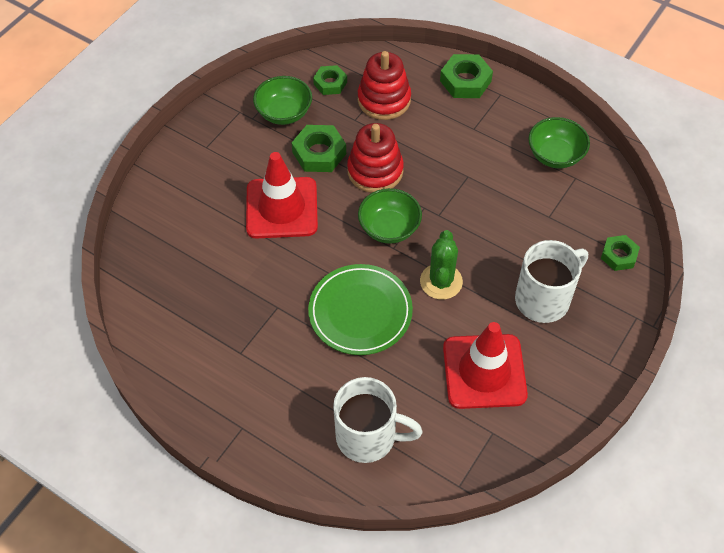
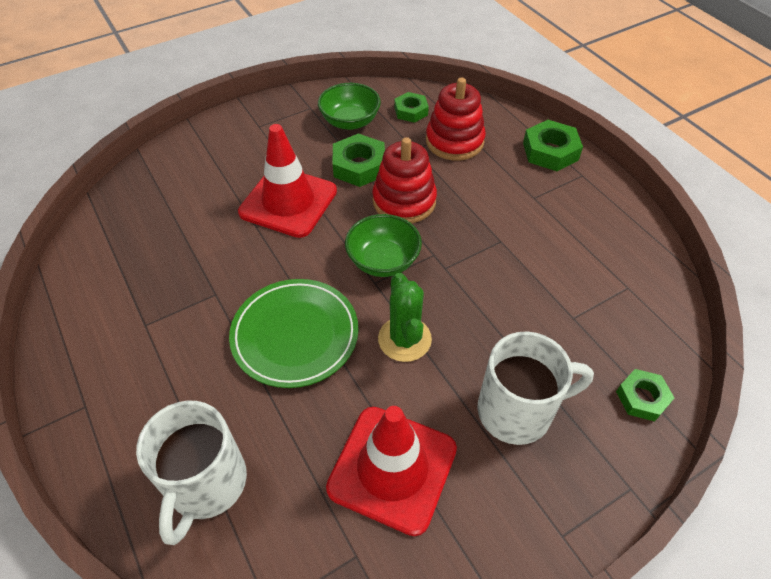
camera: 25 degrees right, 5 degrees down
(368, 436) = (206, 484): white mug -> white mug turned 60 degrees clockwise
(441, 281) = (404, 339): green cactus -> green cactus turned 45 degrees counterclockwise
(555, 155) = (614, 255): green bowl -> none

